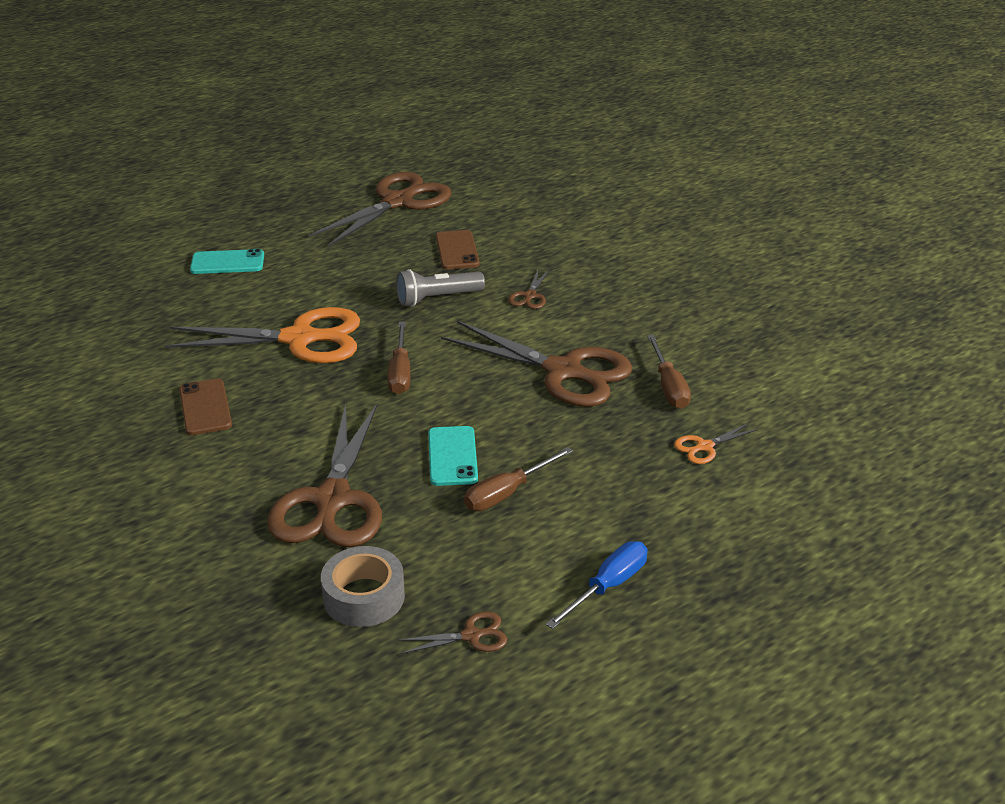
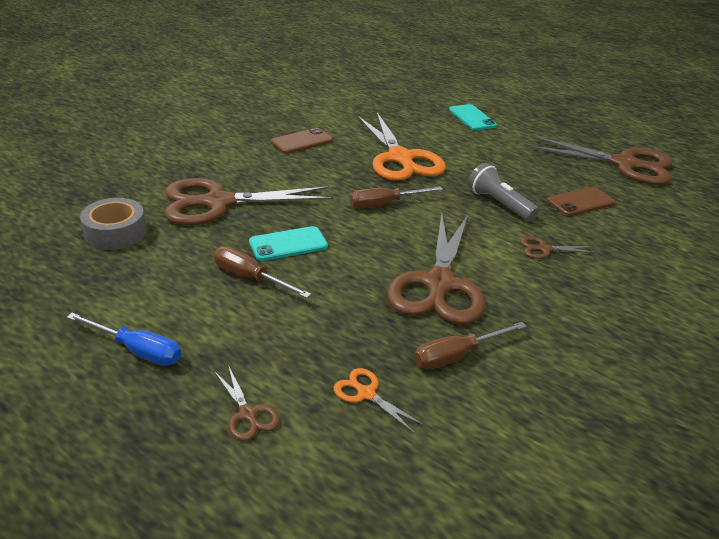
camera: 70 degrees right, 0 degrees up
(471, 636) = (74, 286): brown scissors -> brown scissors (248, 414)

